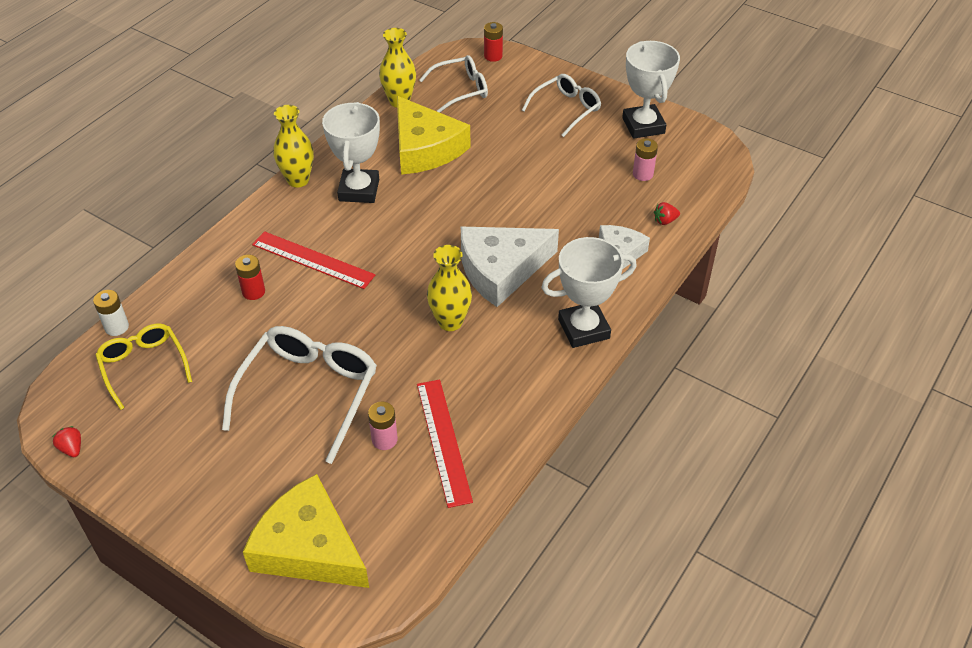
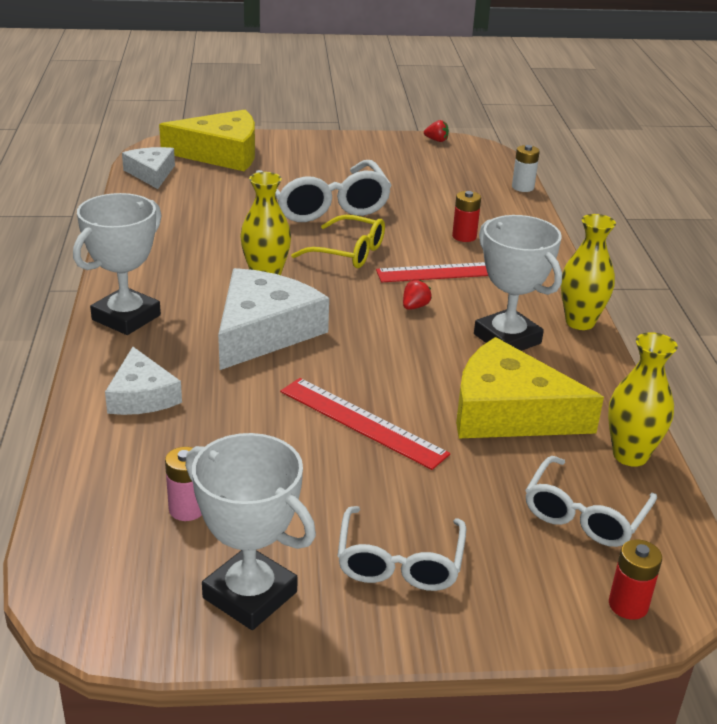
camera: 140 degrees right, 15 degrees down
(143, 366) = (464, 179): yellow glasses -> yellow glasses (348, 252)
(384, 439) = (232, 203): pink battery -> none
(414, 542) = (151, 173): none -> white cheese
(444, 441) = (184, 216): red ruler -> red ruler (362, 422)
(665, 221) = (108, 458): red strawberry -> red strawberry (415, 307)

